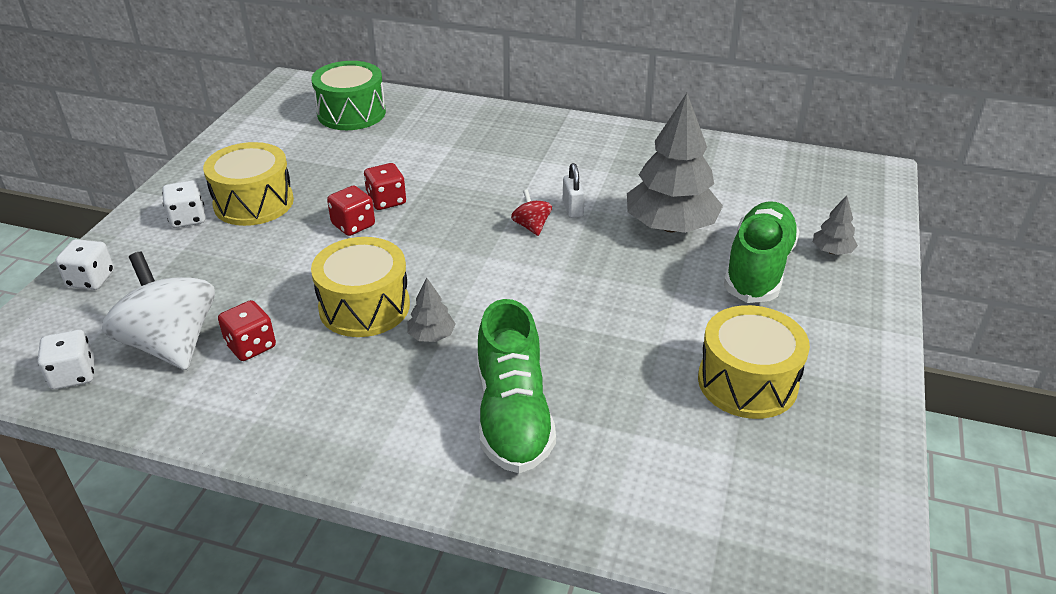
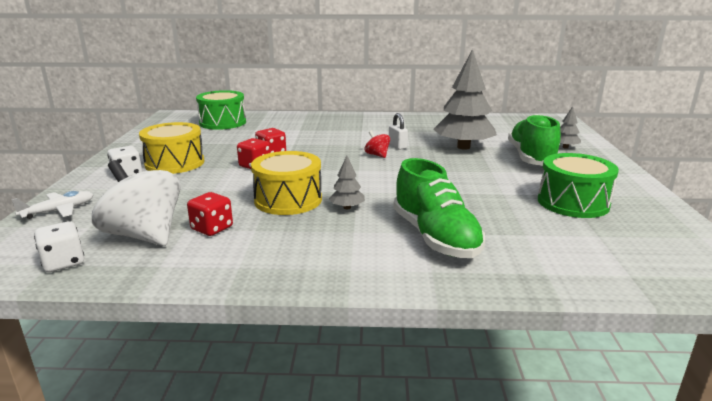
camera: 15 degrees left, 15 degrees down
(91, 279) = (59, 210): white dice -> white plane
(747, 382) = (573, 202): yellow drum -> green drum

